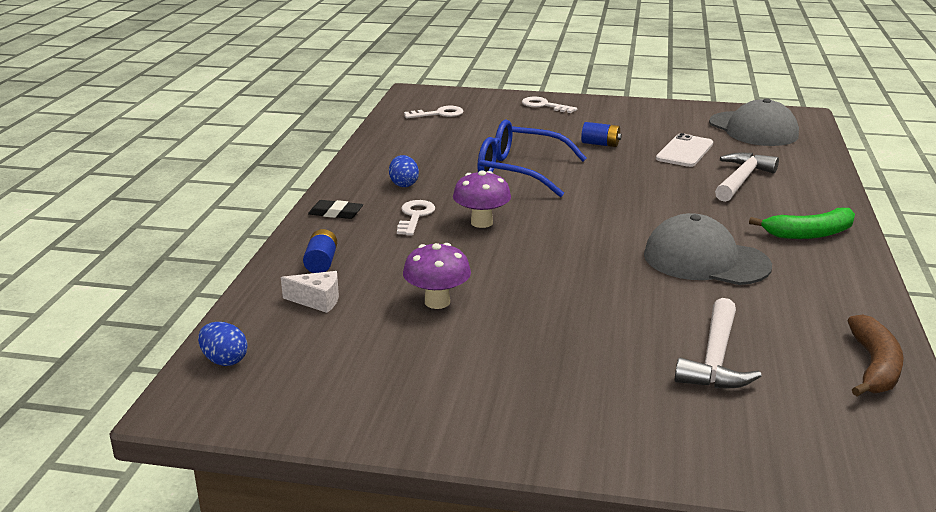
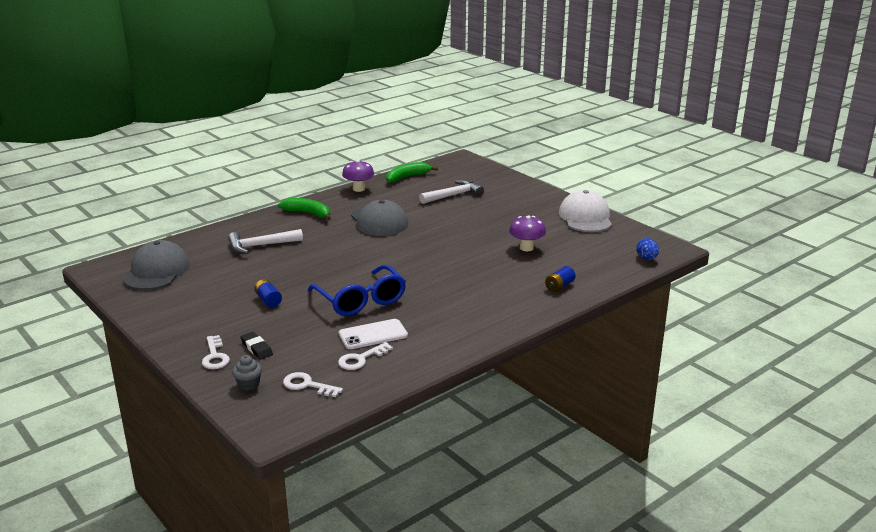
camera: 140 degrees left, 0 degrees up
(317, 300) = (581, 268): white cheese -> none
(336, 213) = (516, 315): black eraser -> black eraser (256, 348)
(404, 184) = (446, 320): blue egg -> none
(415, 216) = (473, 294): white key -> white key (361, 359)
(417, 414) = (585, 217): none -> white cap
(481, 223) = (443, 276): purple mushroom -> purple mushroom (358, 189)
(482, 102) = (248, 384): none -> grey cupcake
(684, 151) = (237, 274): white phone -> white phone (373, 335)
(874, 367) = (407, 177): brown banana -> green banana

